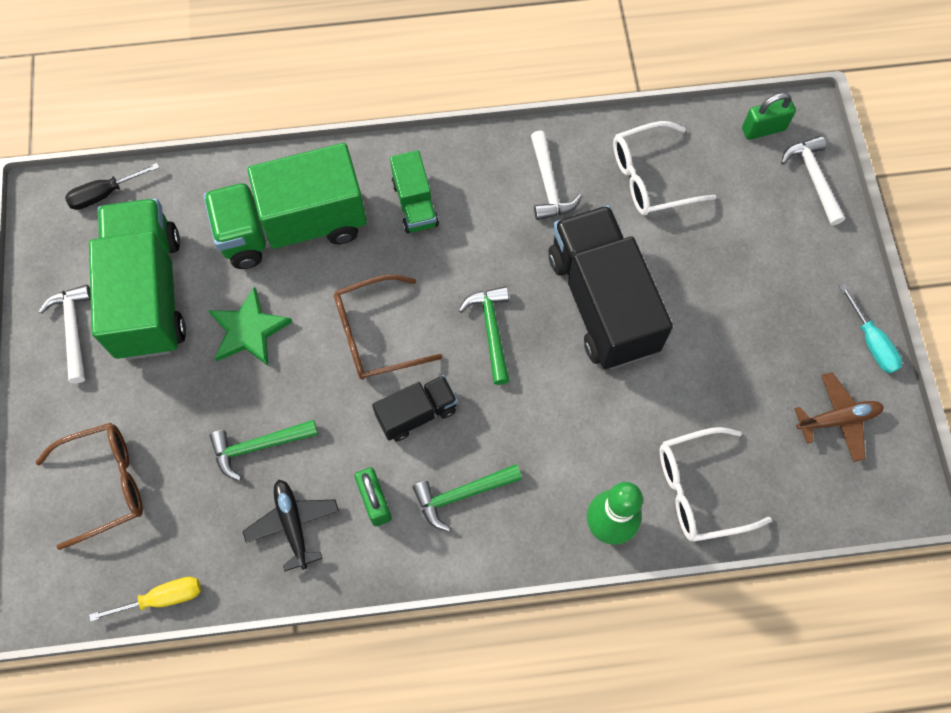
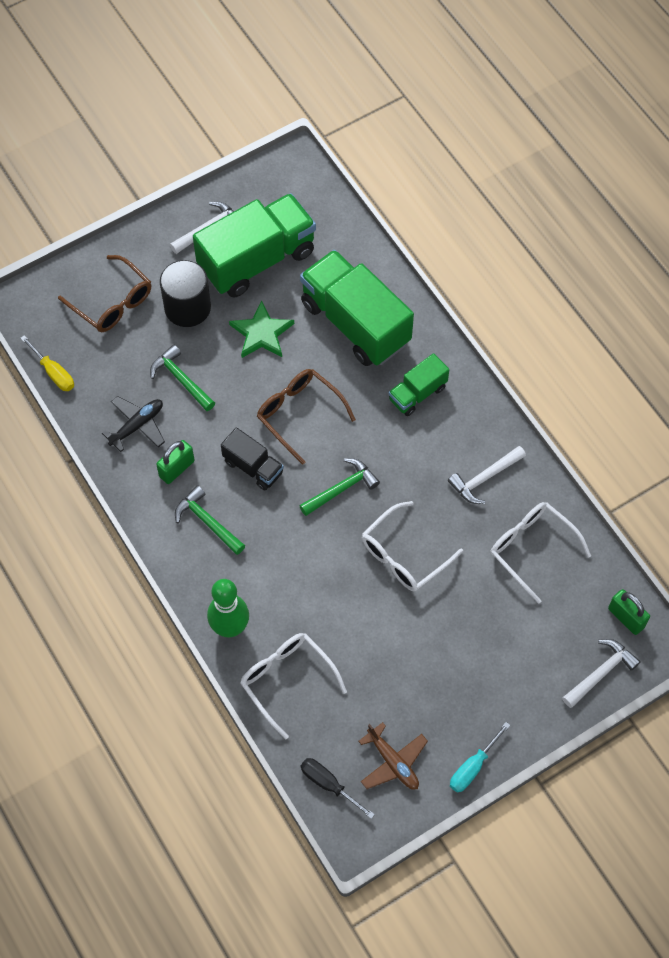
camera: 65 degrees right, 5 degrees down
(105, 194) = (317, 195): black screwdriver -> black screwdriver (329, 784)
(165, 398) = (187, 307): none -> black cylinder
(602, 302) = (404, 555): black truck -> white glasses

